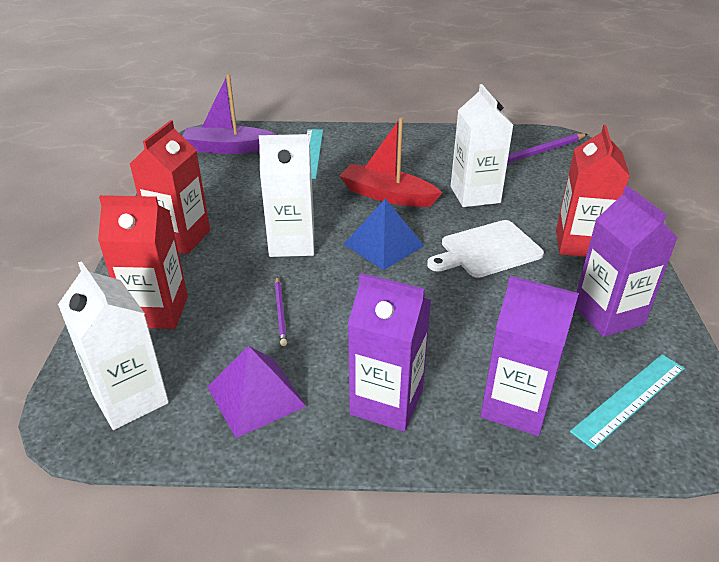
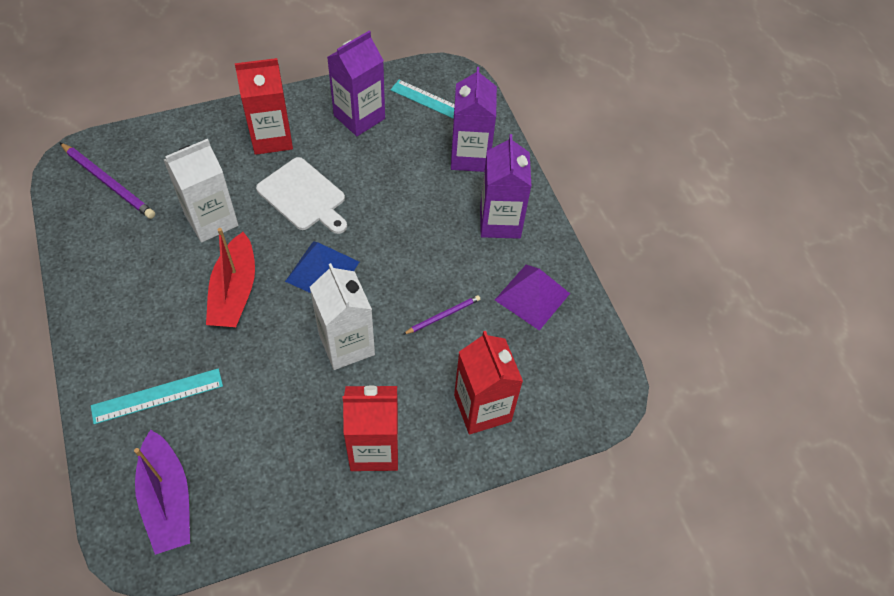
camera: 115 degrees left, 20 degrees up
(130, 398) = (573, 373): white carton -> none

